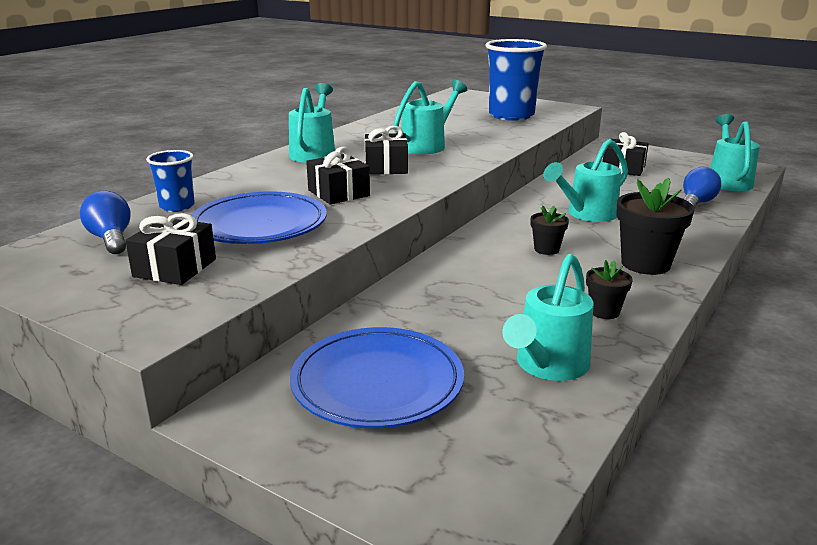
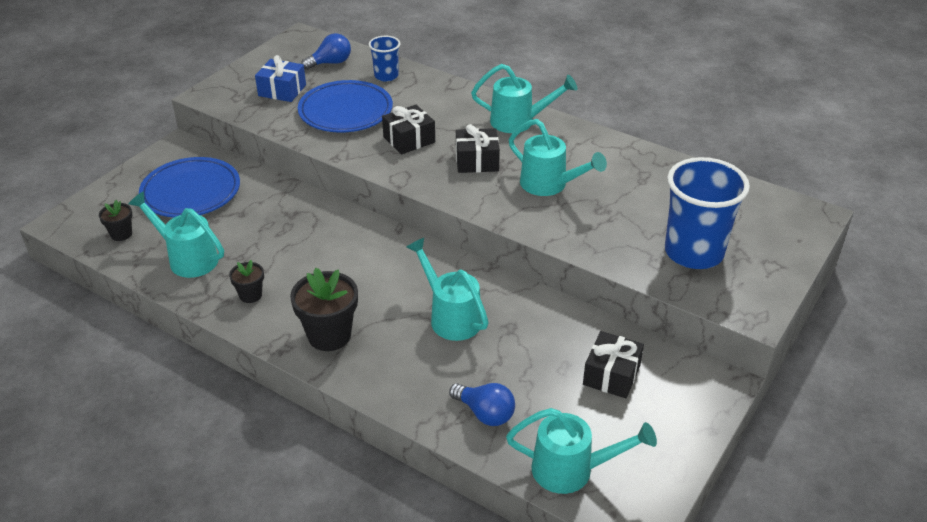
camera: 90 degrees right, 15 degrees up
(175, 268) = (282, 90): black gift -> blue gift
(546, 249) = (367, 278): black flower pot -> black flower pot (121, 234)

